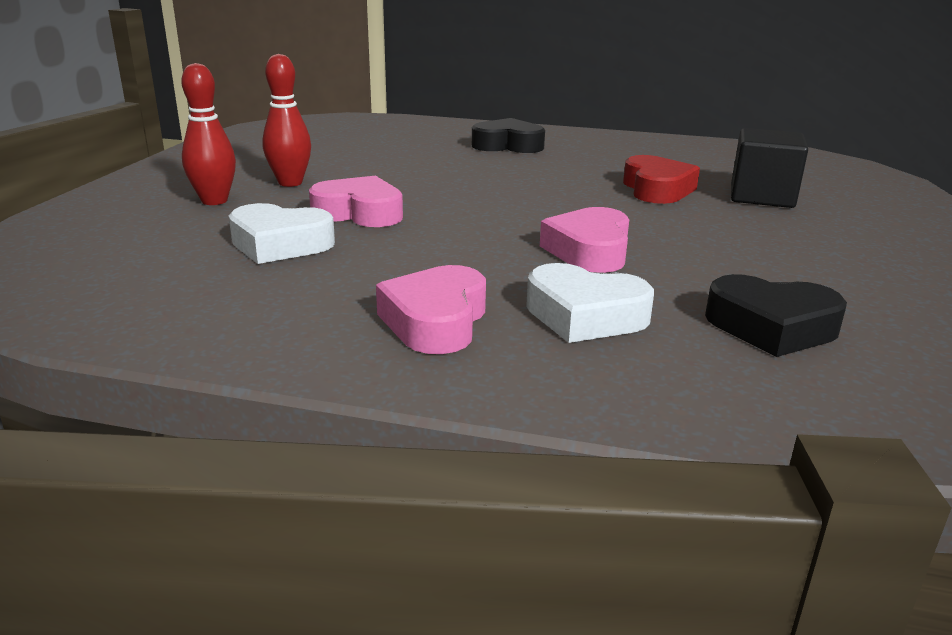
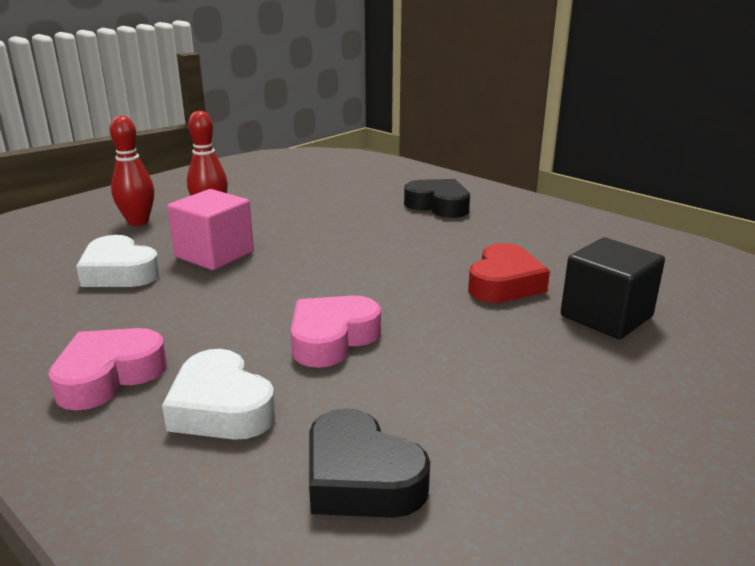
camera: 30 degrees right, 0 degrees up
(359, 213) = (214, 254): pink heart -> pink cube

